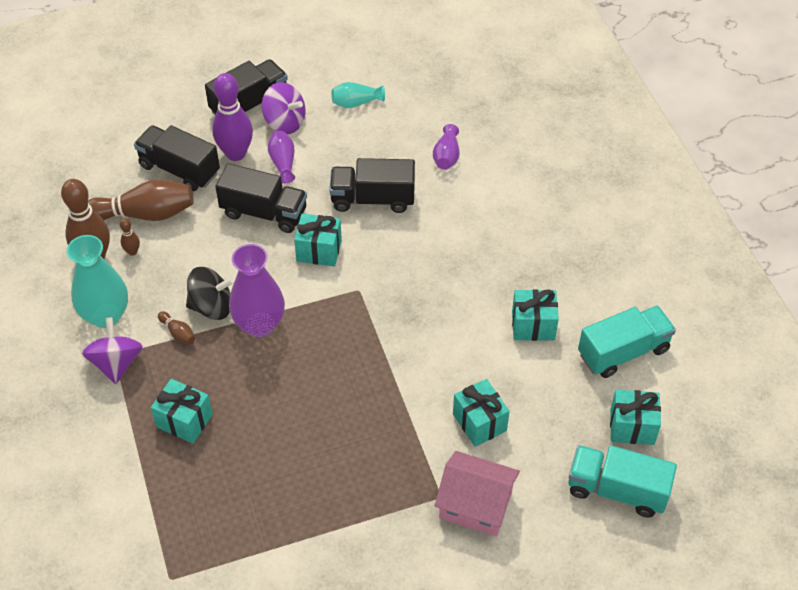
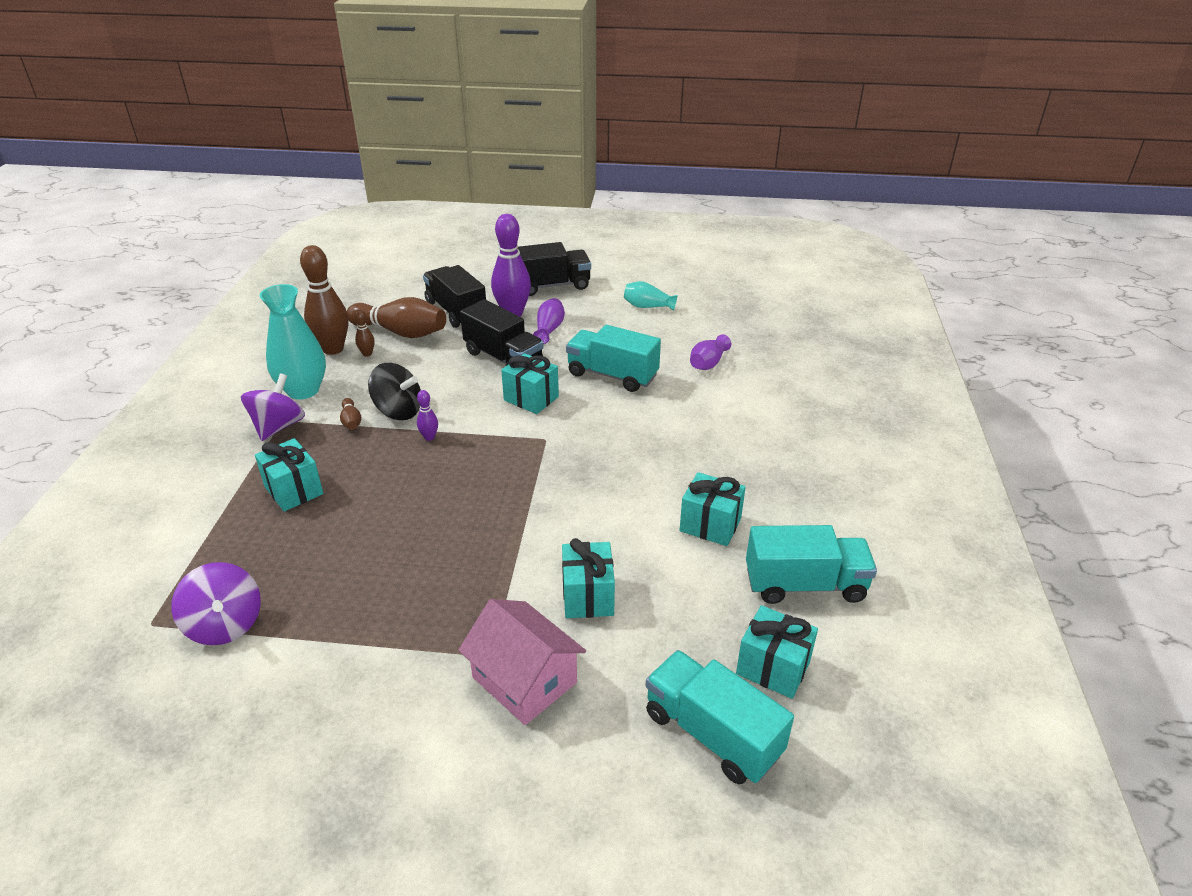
camera: 25 degrees right, 15 degrees down
(259, 324) = (429, 437): purple vase -> purple bowling pin
(285, 122) = (572, 304): purple spinning top -> purple spinning top (225, 624)
(373, 199) = (612, 375): black truck -> turquoise truck

